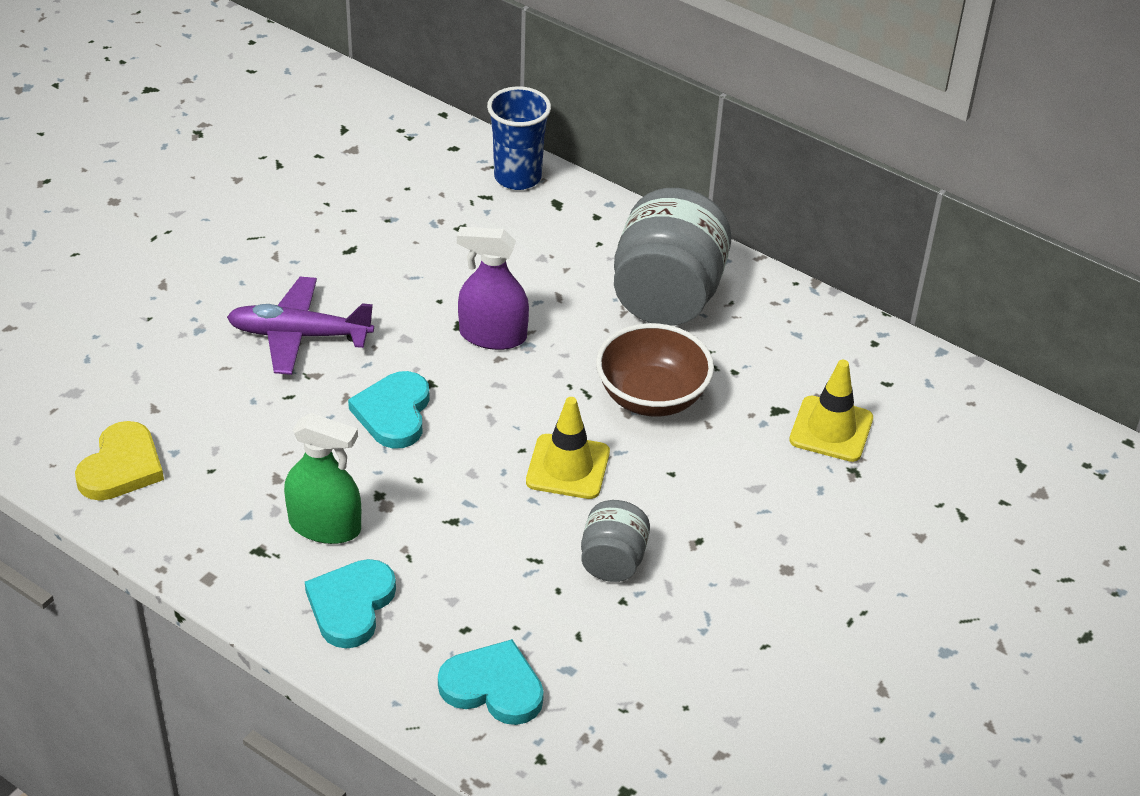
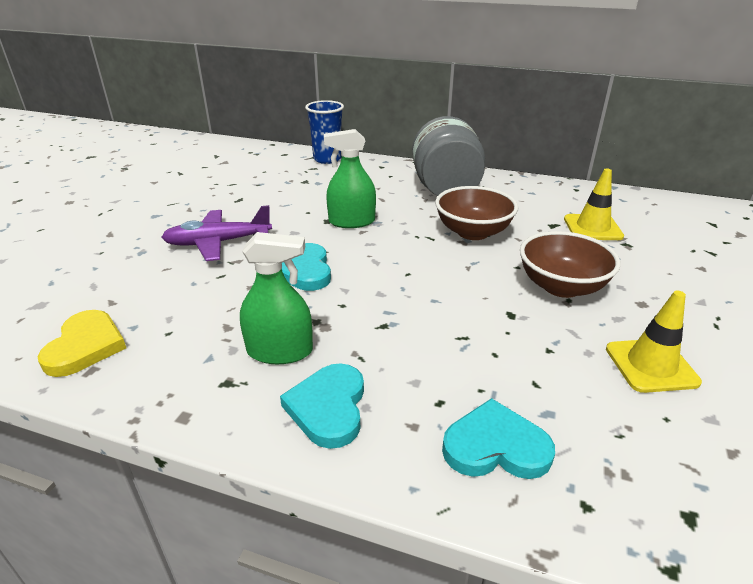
camera: 15 degrees left, 10 degrees down
(493, 335) = (352, 221): purple spray bottle -> green spray bottle
(568, 467) = (446, 277): yellow traffic cone -> yellow traffic cone (651, 365)
(613, 561) = (520, 325): grey jar -> none
(705, 519) = (561, 286): none -> brown bowl

